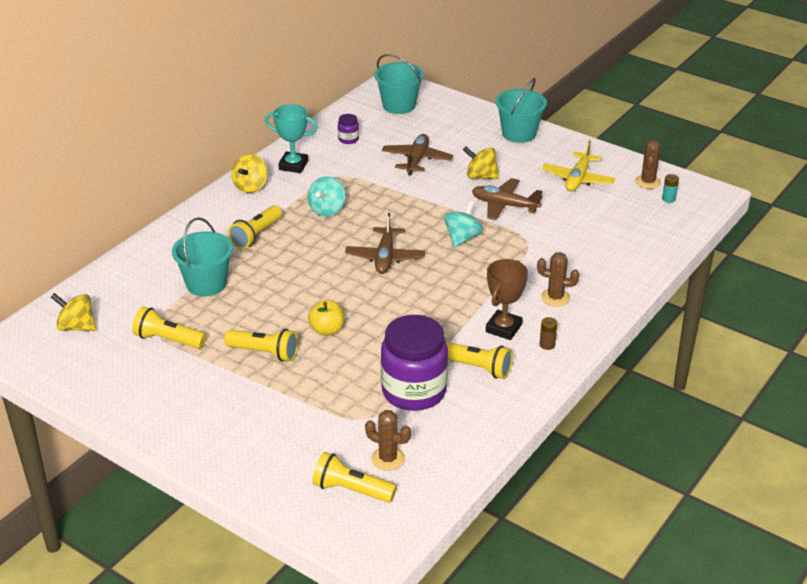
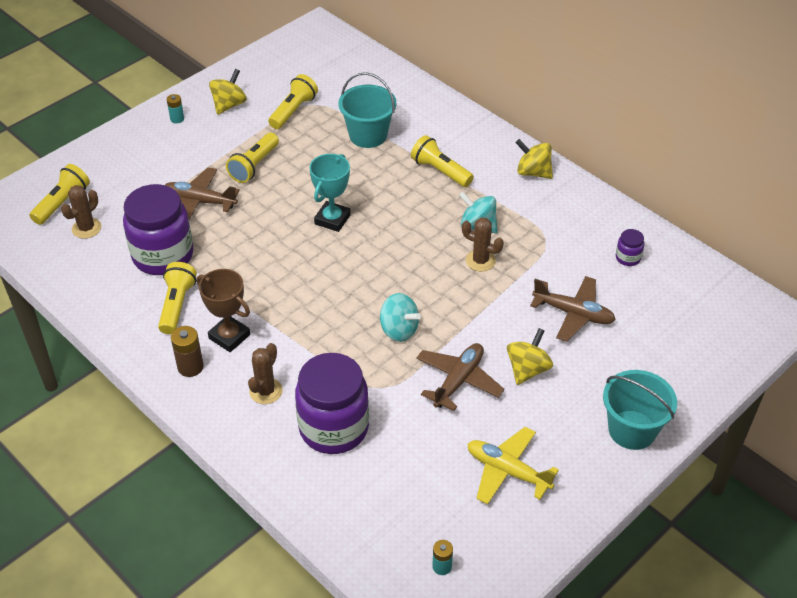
camera: 100 degrees right, 10 degrees up
(77, 327) = (329, 62): yellow spinning top -> yellow spinning top (229, 105)
(188, 428) = (177, 119): none -> turquoise battery
(293, 165) = (572, 207): turquoise trophy -> turquoise trophy (332, 219)
(327, 330) = (272, 207): yellow apple -> none
(385, 257) = (378, 261): brown plane -> brown plane (199, 201)
(399, 105) = (712, 315): turquoise bucket -> none
(477, 368) = (177, 305): yellow flashlight -> yellow flashlight turned 150 degrees clockwise
(547, 345) = (190, 367): brown battery -> brown battery, size x1.53
(576, 258) = (334, 428): none -> purple jar
(648, 182) = (488, 553): brown cactus -> brown cactus (480, 261)

